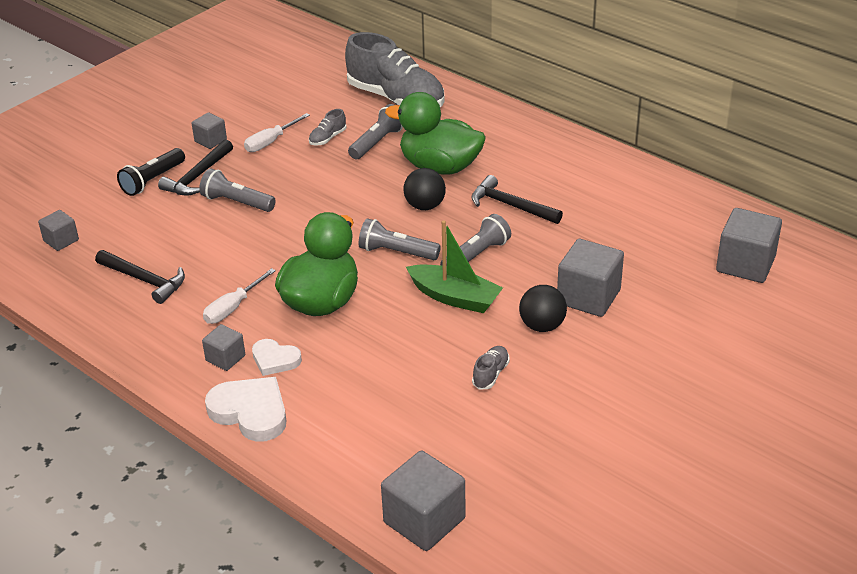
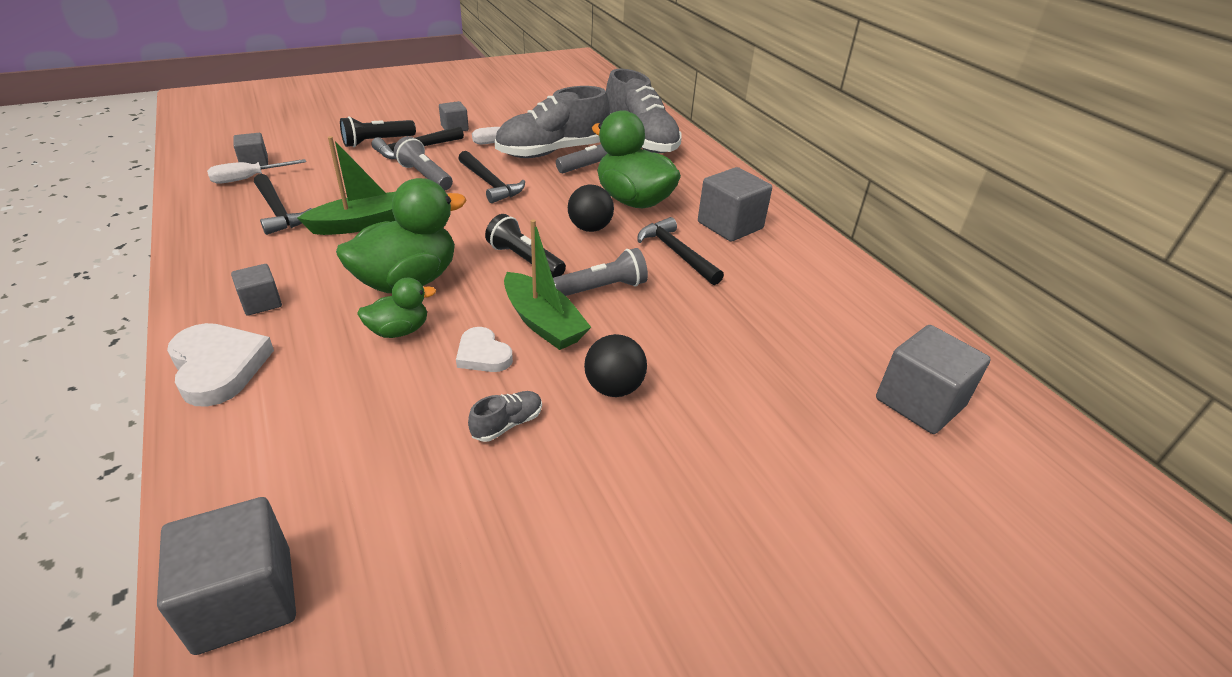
camera: 20 degrees right, 0 degrees up
(231, 266) = (362, 224): none -> green boat
(233, 308) = (322, 259): white screwdriver -> white screwdriver (248, 179)
(275, 360) = (303, 321): white heart -> white heart (483, 354)
(302, 191) = (490, 184): none -> black hammer
(327, 138) = (552, 152): grey shoe -> grey shoe, size x2.50
(354, 341) = (399, 331): none -> green duck
(396, 252) = (524, 260): grey flashlight -> black flashlight
(588, 297) = (694, 373): grey cube -> grey cube (730, 225)

